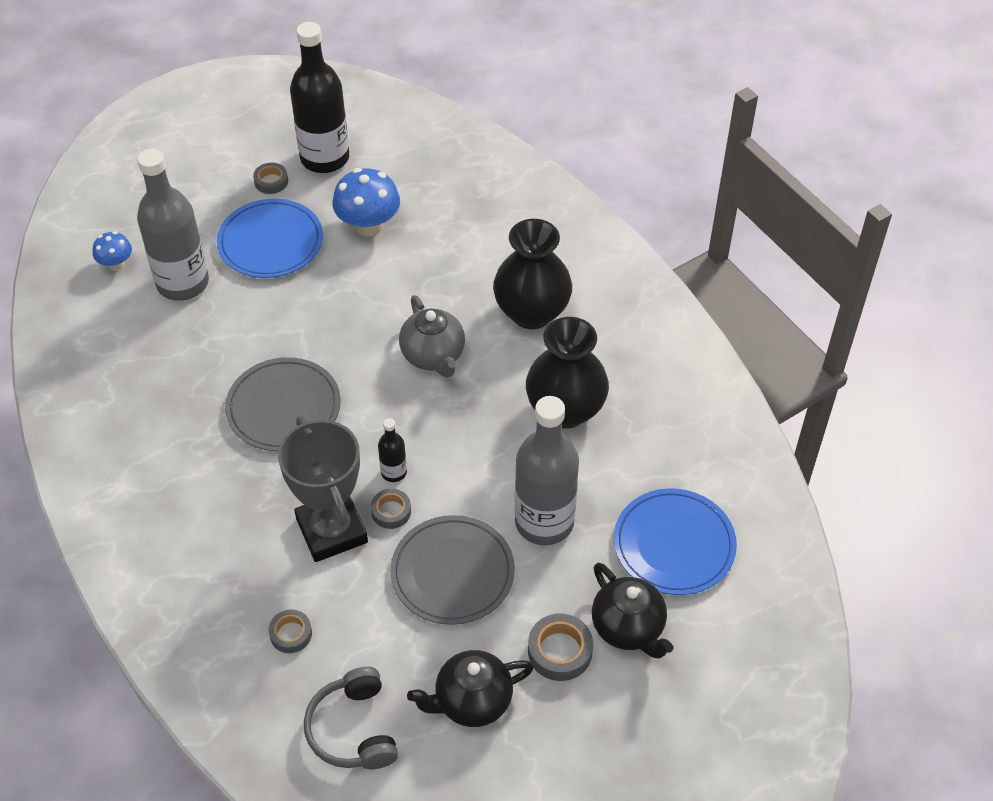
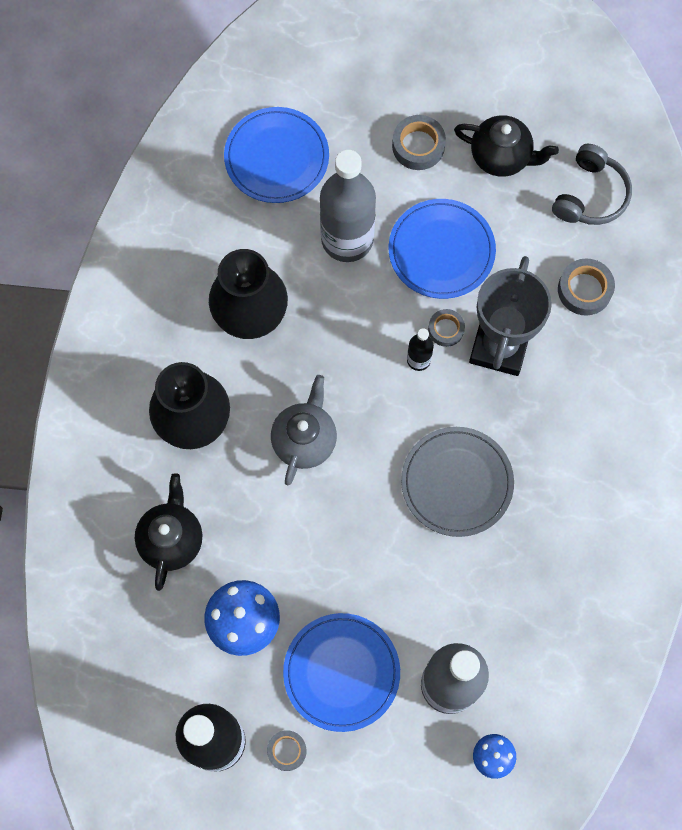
camera: 140 degrees left, 20 degrees up
(291, 634) = (584, 290): grey tape -> grey tape, size x1.53
(452, 573) = (441, 251): grey plate -> blue plate
(628, 628) = (361, 127): black teapot -> black teapot (171, 539)

